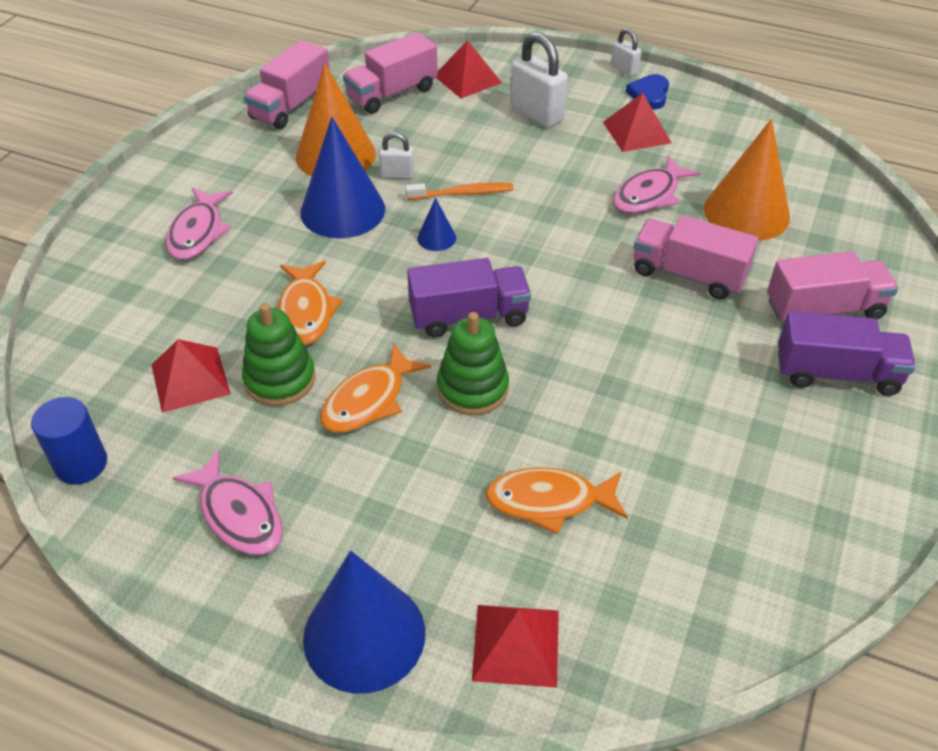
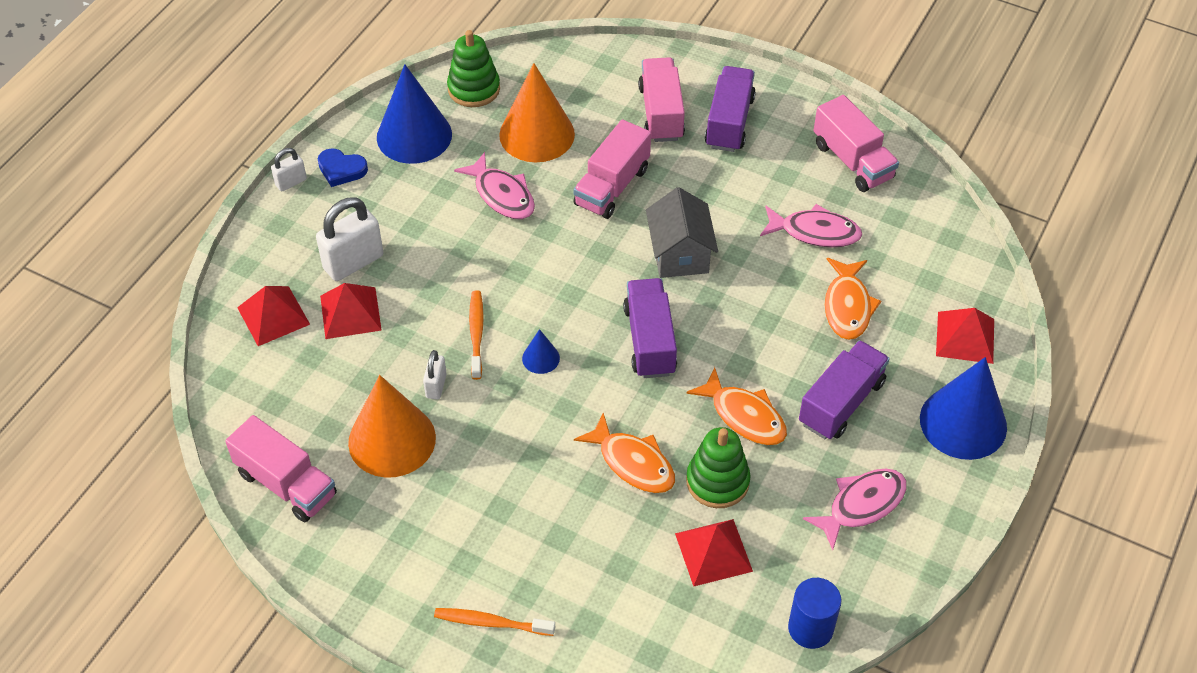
camera: 85 degrees left, 5 degrees up
(136, 229) = (491, 623): none -> orange toothbrush
(198, 233) = (505, 562): pink fish -> pink fish (815, 232)
(306, 312) = (633, 463): orange fish -> orange fish turned 45 degrees clockwise
(342, 210) = (487, 434): blue cone -> blue cone (414, 135)
(392, 93) = (285, 386): pink truck -> pink truck (852, 161)
(392, 494) = (841, 403): none -> purple truck
(472, 388) = (734, 344): green stacking toy -> green stacking toy (474, 89)
(600, 335) = (680, 254): none -> grey house
(637, 132) = (403, 189): red pyramid -> red pyramid (350, 312)

